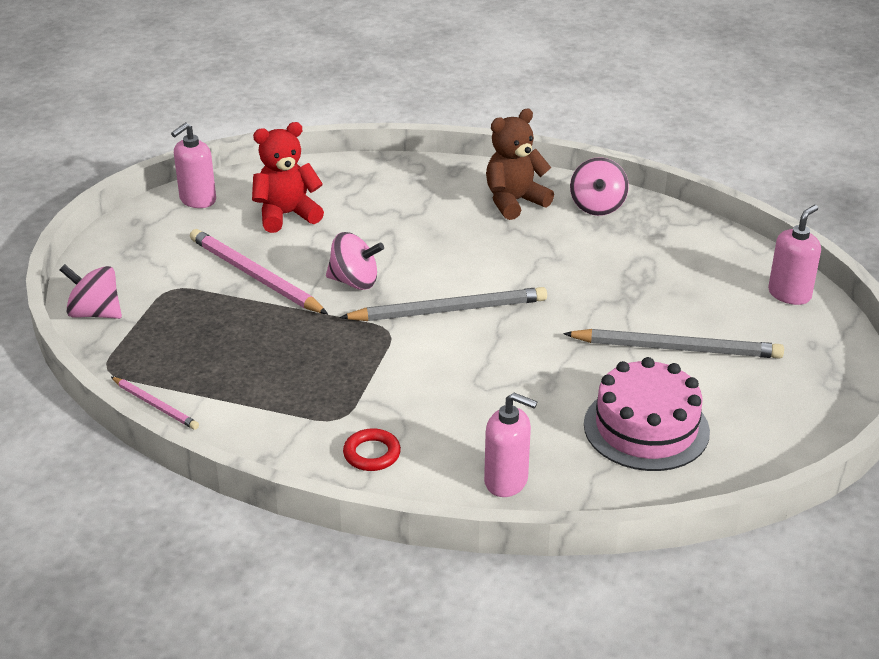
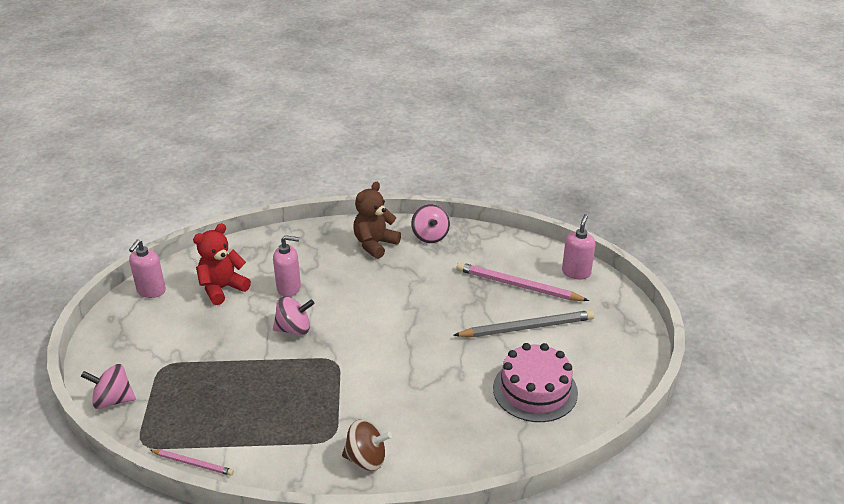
camera: 20 degrees left, 0 degrees up
(255, 276) = (221, 341): pink pencil -> pink pencil (518, 286)
(372, 454) = (366, 459): red ring -> brown spinning top
(448, 310) = (368, 335): grey pencil -> none
(506, 481) = (465, 454): pink soap dispenser -> pink soap dispenser (289, 288)

